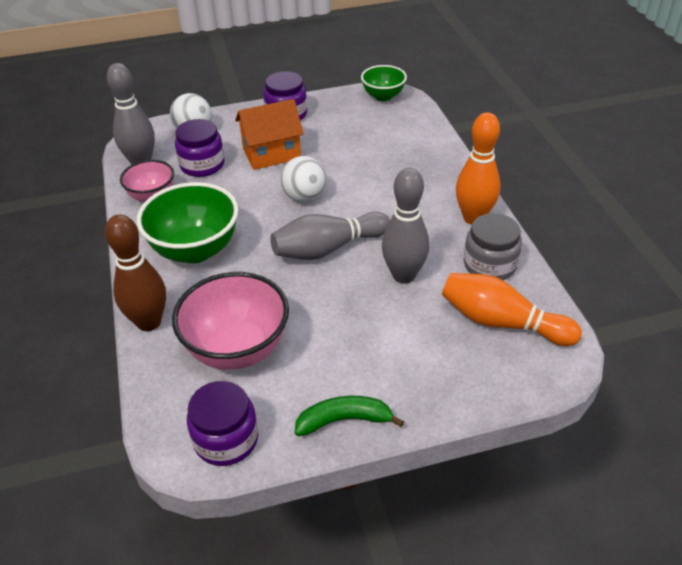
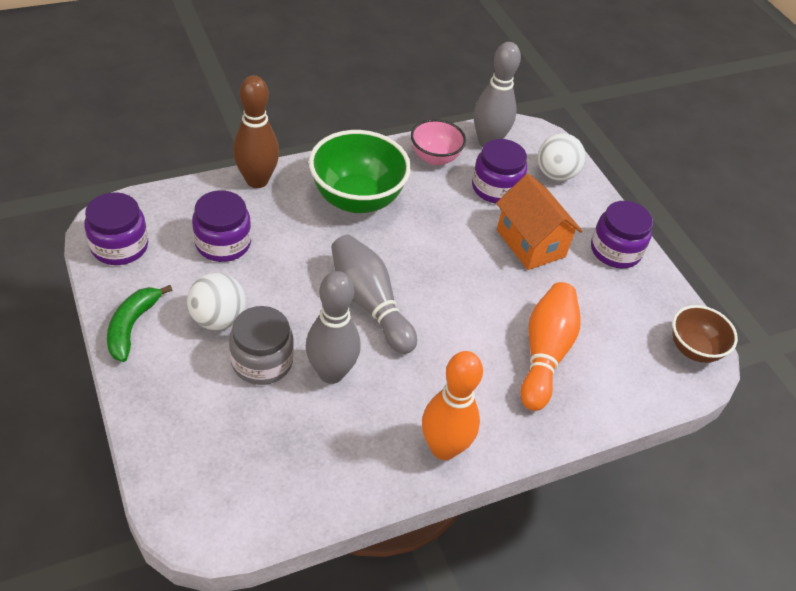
camera: 75 degrees right, 5 degrees up
(237, 349) = (223, 243): pink bowl -> purple jar
(304, 197) = (456, 278): white ball -> white ball (218, 319)
(344, 420) = (132, 326): green banana -> green banana turned 150 degrees counterclockwise
(383, 96) = (693, 349): green bowl -> brown bowl
(489, 265) = (355, 461): grey jar -> grey jar (262, 361)
(502, 322) = (258, 467): orange bowling pin -> orange bowling pin (545, 353)

